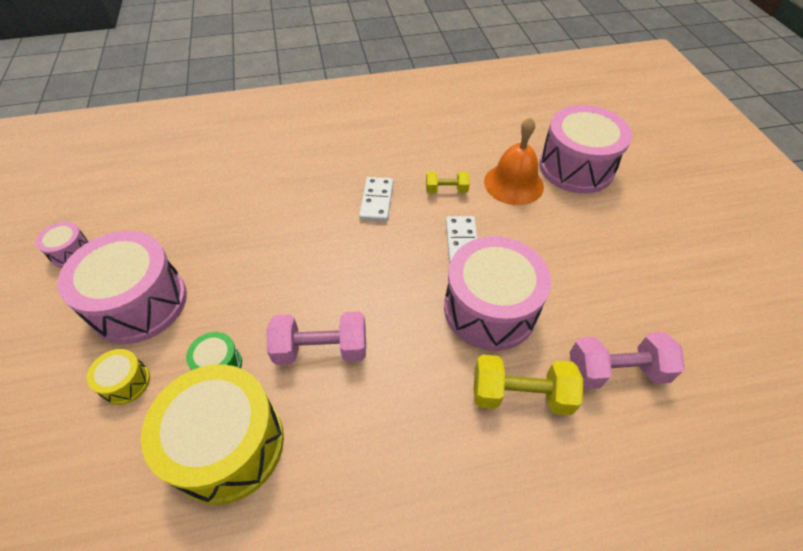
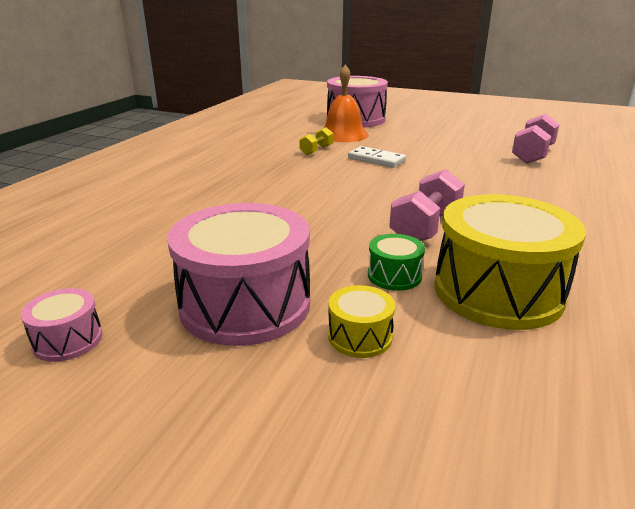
camera: 55 degrees left, 25 degrees down
(377, 201) = (288, 171): white domino -> none
(490, 309) = (449, 168): pink drum -> none
(520, 394) = (531, 179): yellow dumbbell -> none

